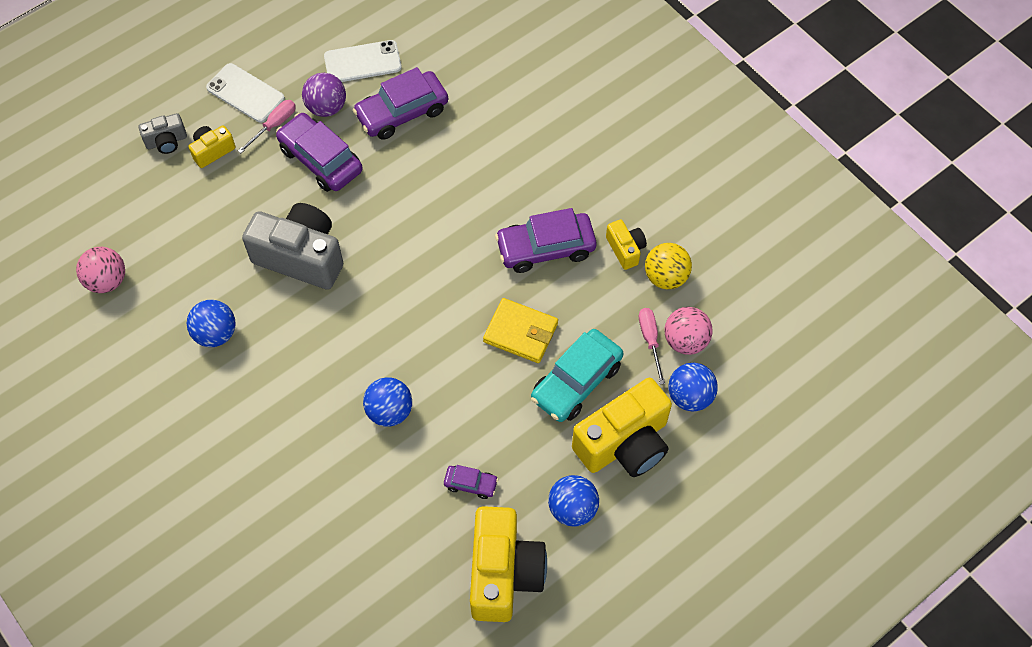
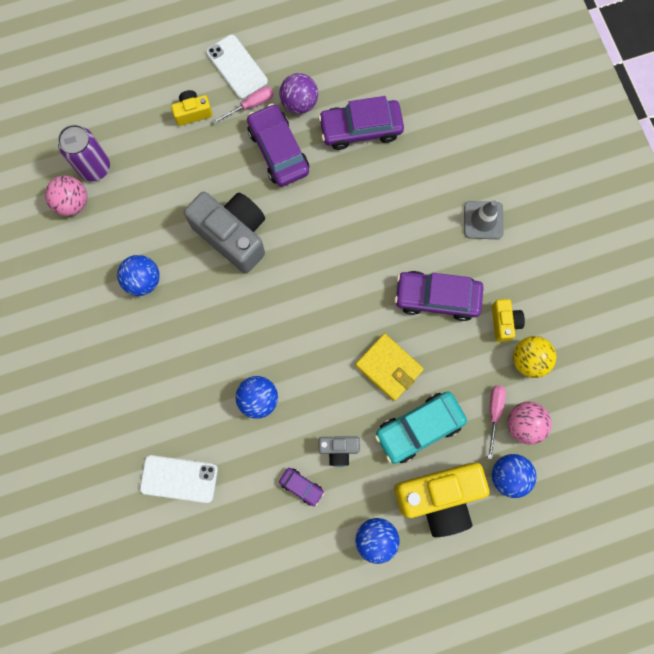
camera: 20 degrees right, 15 degrees up
(120, 238) = (94, 168): none -> purple can
(166, 141) = (158, 91): grey camera -> grey camera (338, 449)
(362, 62) = (343, 69): white phone -> white phone (179, 478)
(503, 573) = (301, 573): yellow camera -> none
(565, 159) = (483, 220): none -> grey traffic cone

